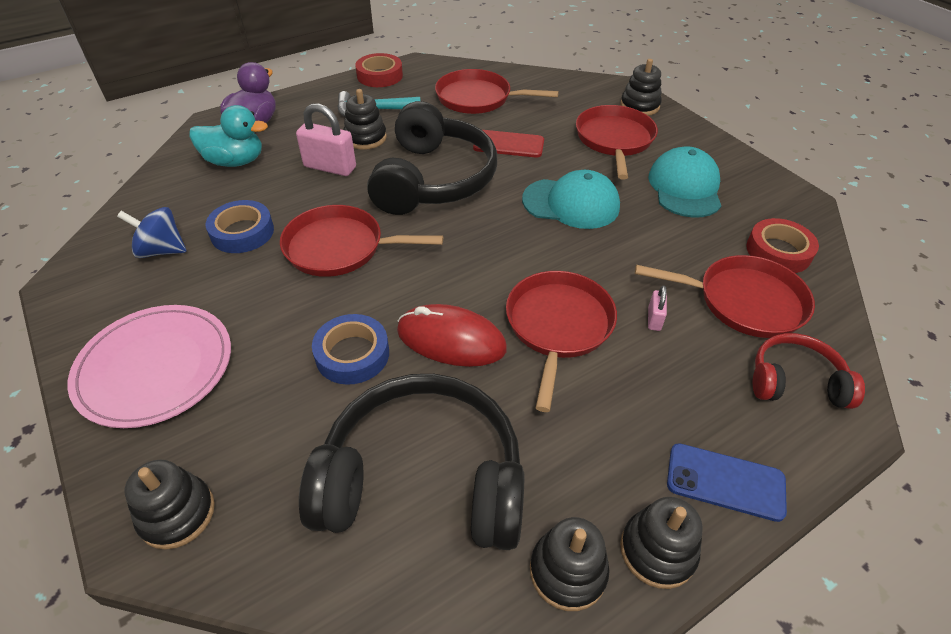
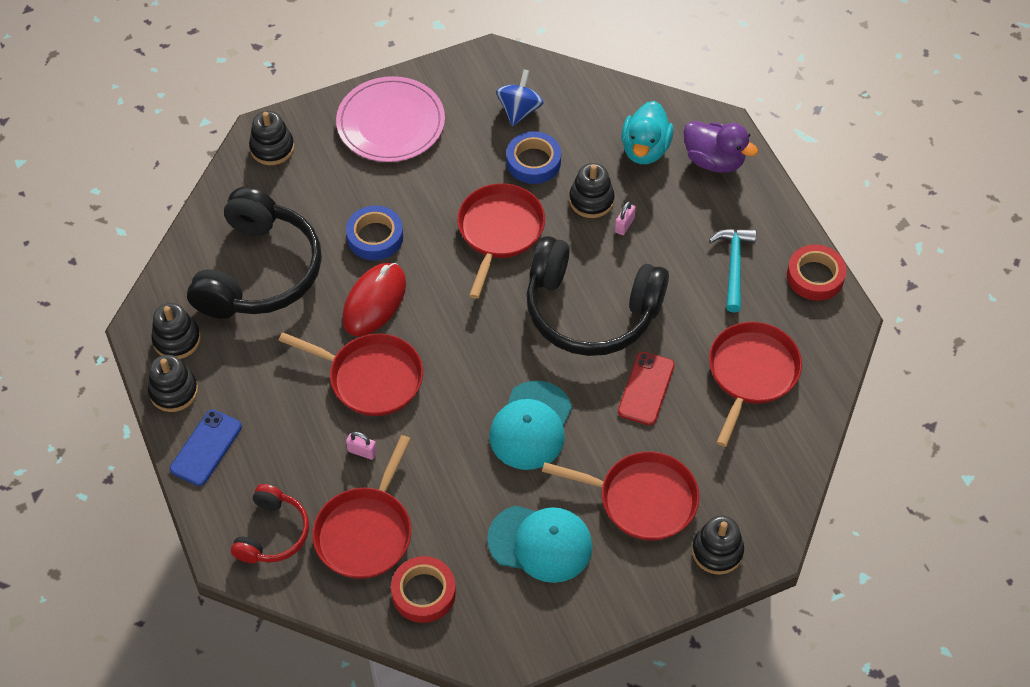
camera: 100 degrees right, 10 degrees up
(330, 167) = (624, 225): pink padlock -> pink padlock, size x0.50
(365, 138) = (675, 256): black stacking toy -> black stacking toy (591, 200)

